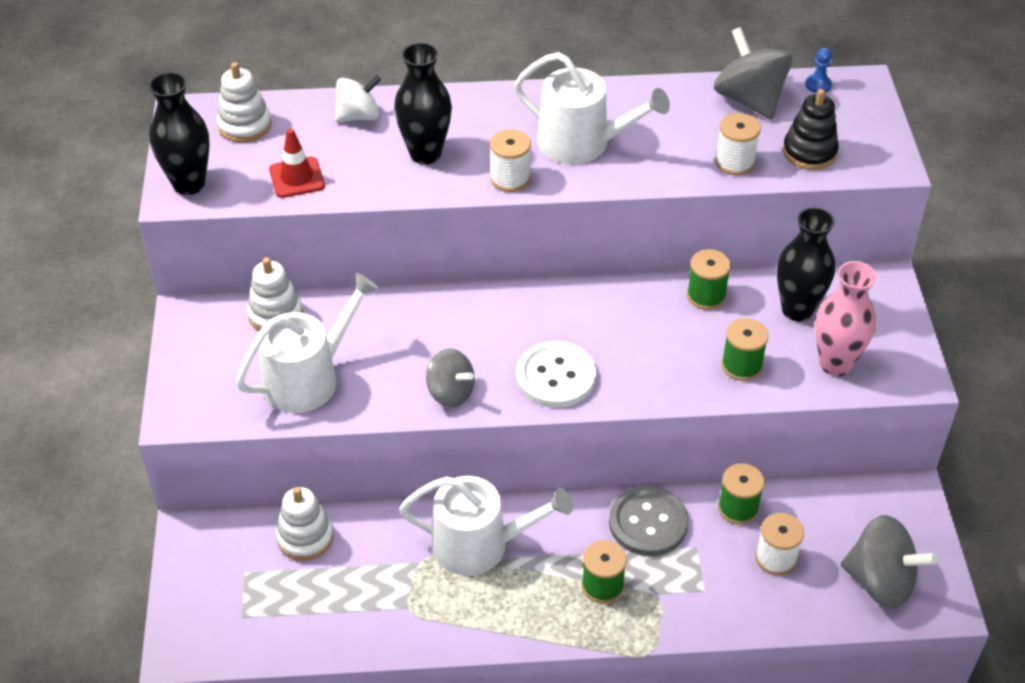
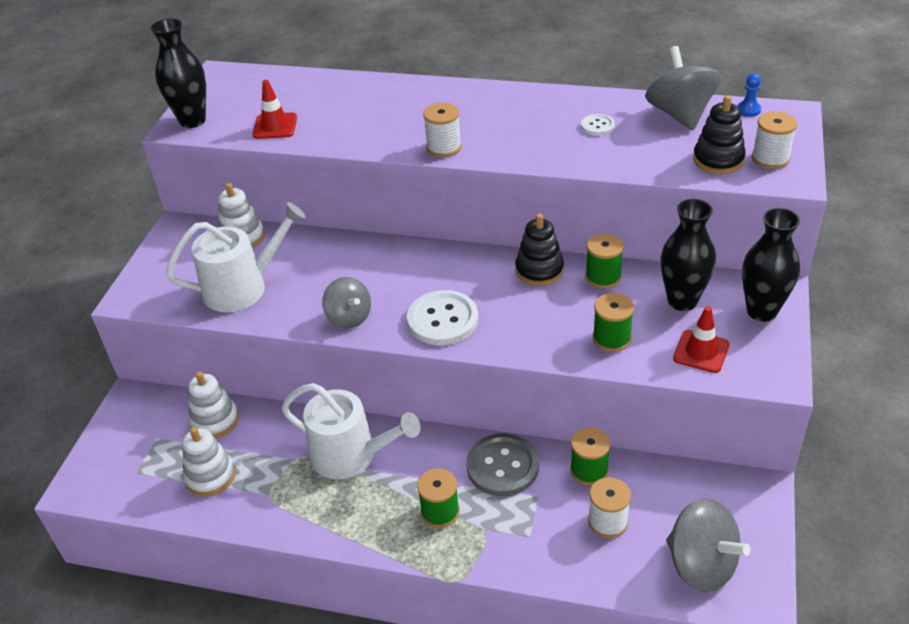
camera: 20 degrees right, 5 degrees down
(245, 125) = (257, 87): white stacking toy -> white stacking toy (210, 476)
(358, 116) = (346, 90): white spinning top -> none
(425, 154) = (384, 122): black vase -> black vase (761, 311)
(582, 143) = (517, 129): white watering can -> none
(635, 299) = (539, 270): none -> black stacking toy
(667, 127) = (597, 126): none -> white button
(735, 162) = (645, 159): white spool -> white spool (770, 158)
(835, 364) = (701, 351): pink vase -> red traffic cone

